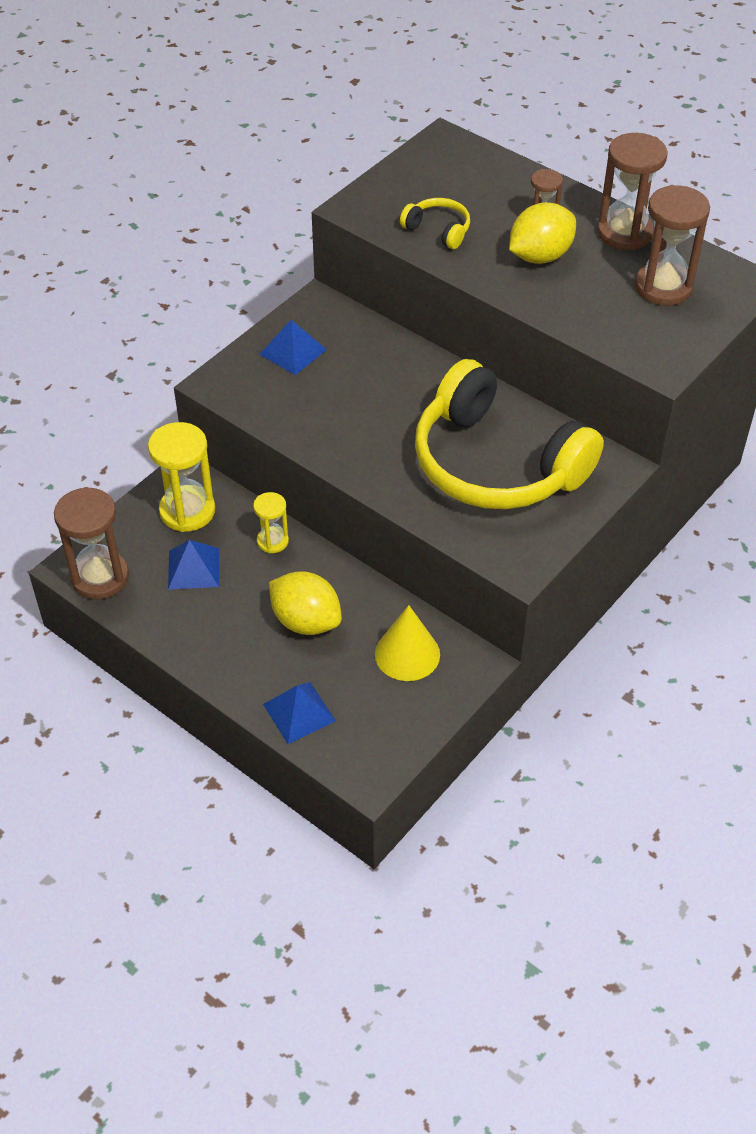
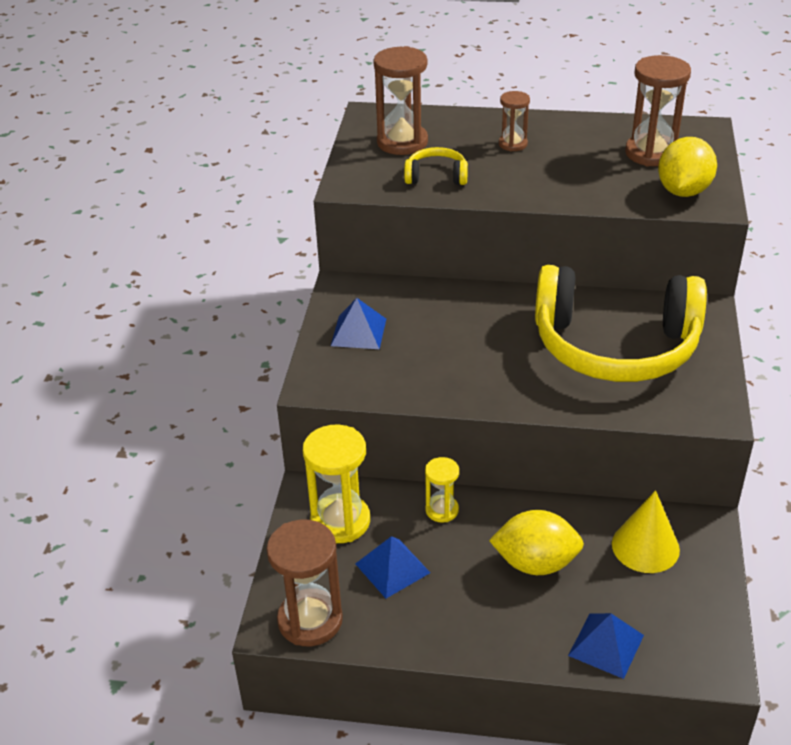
camera: 30 degrees left, 10 degrees down
(540, 256) = (537, 166): yellow lemon -> yellow lemon (683, 191)
(624, 233) = (581, 128): brown hourglass -> brown hourglass (402, 142)

